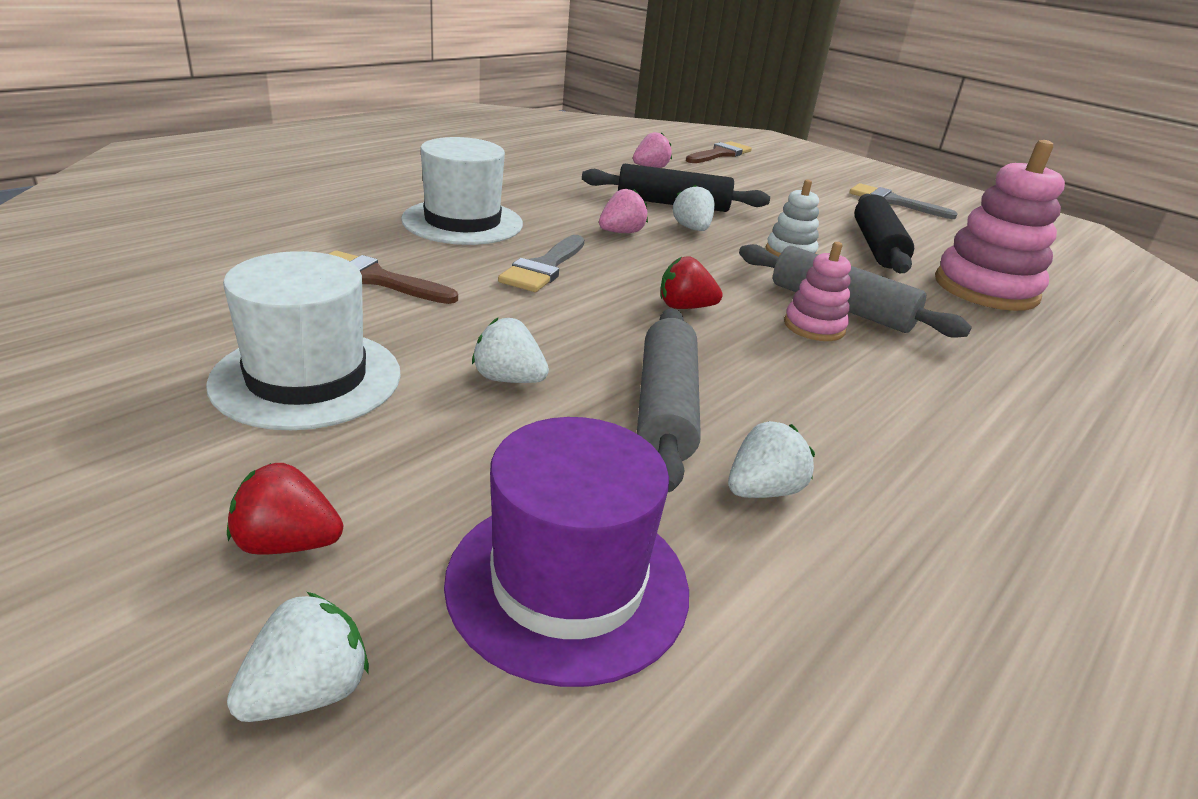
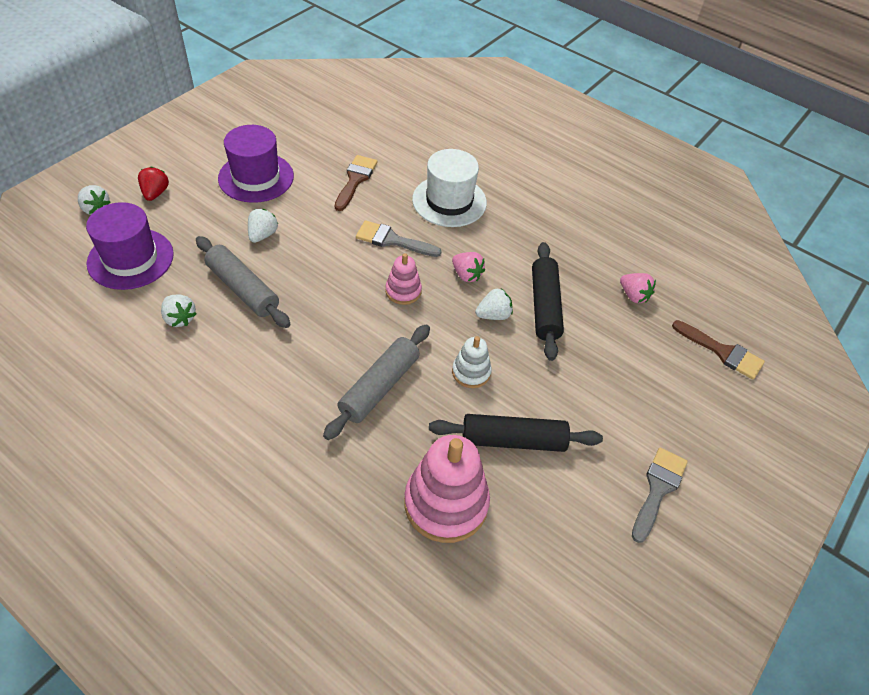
camera: 85 degrees right, 20 degrees up
(307, 378) = (256, 177): white hat -> purple hat
(665, 408) = (243, 289): grey rolling pin -> grey rolling pin turned 45 degrees clockwise
(685, 307) = (356, 303): red strawberry -> none
(814, 327) = (345, 366): pink stacking toy -> pink stacking toy (403, 291)

